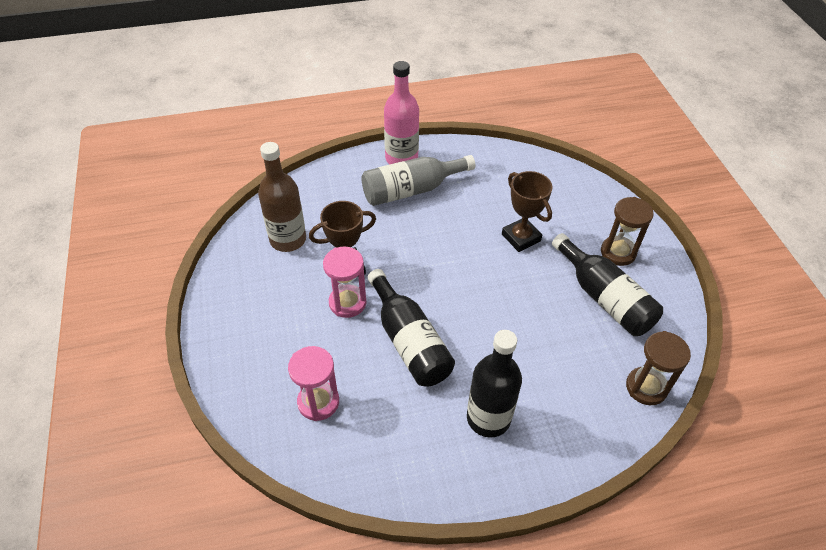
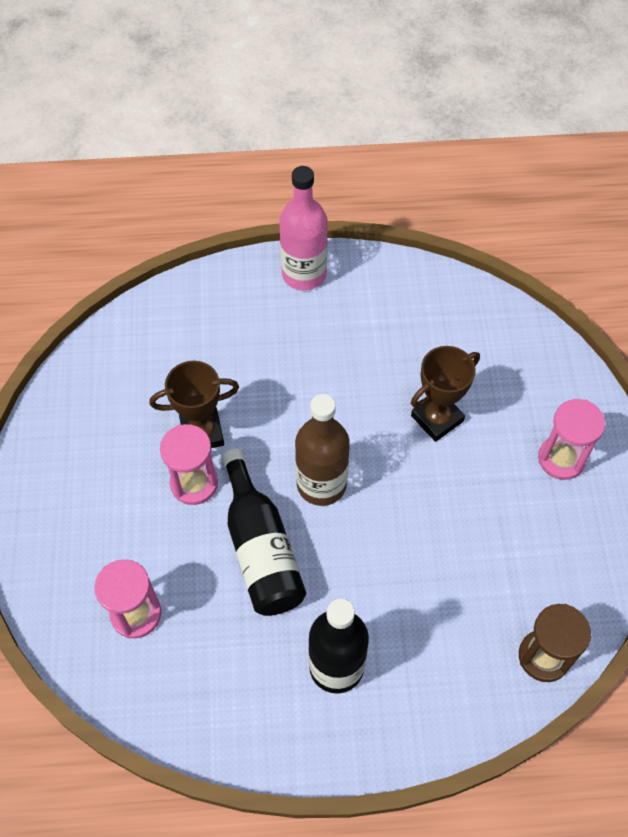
camera: 10 degrees right, 10 degrees up
(288, 239) = (134, 381): brown bottle -> brown bottle (321, 484)
(412, 190) = (308, 326): grey bottle -> none
(521, 237) = (437, 418): brown trophy -> brown trophy turned 75 degrees clockwise
(604, 297) = (524, 523): black bottle -> none
(618, 252) = (561, 459): brown hourglass -> pink hourglass

